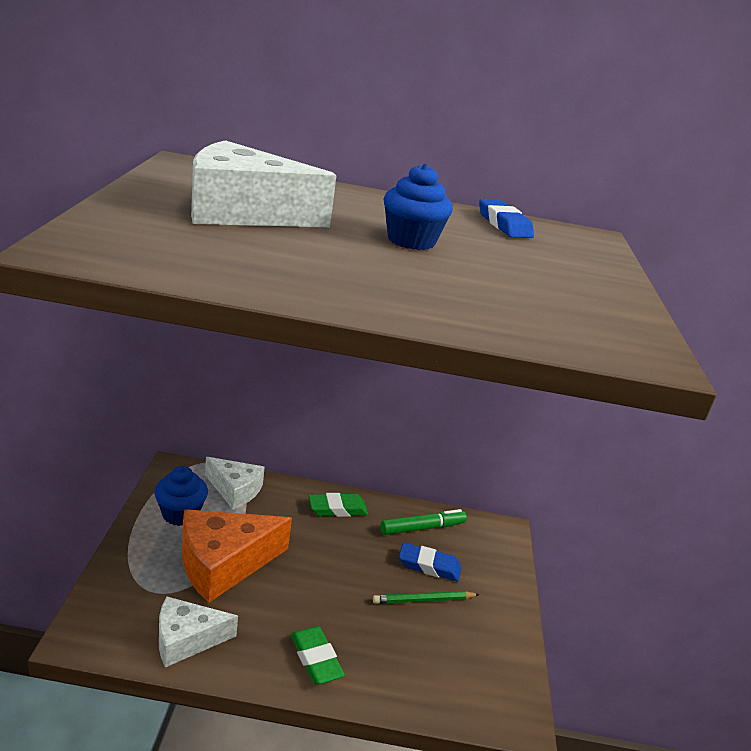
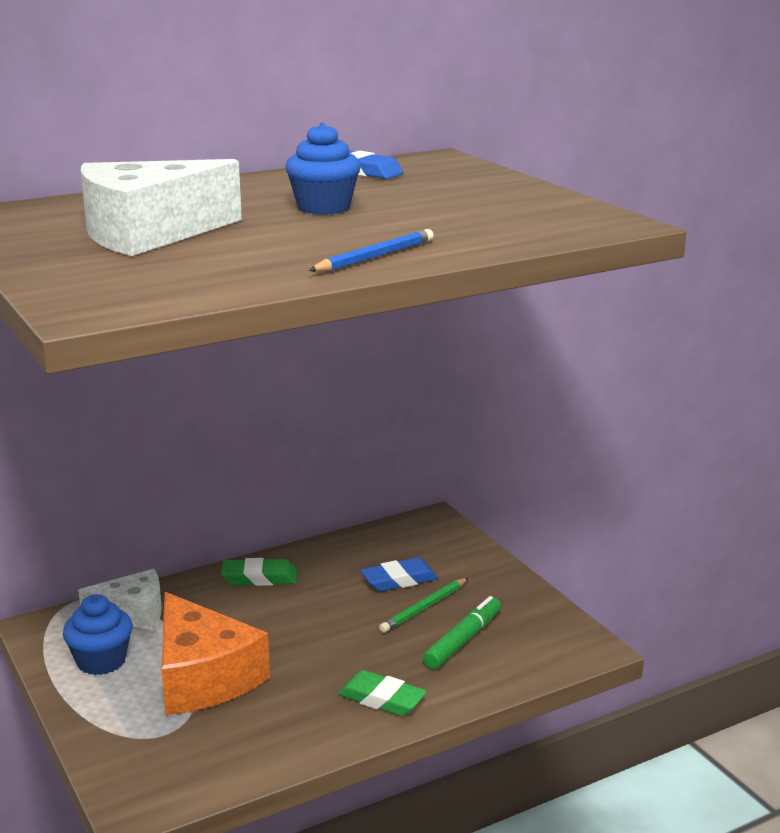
camera: 30 degrees left, 5 degrees down
(186, 639) = (245, 751): white cheese -> none
(223, 563) = (202, 677): orange cheese -> orange cheese turned 60 degrees counterclockwise
(337, 509) = (259, 578): green eraser -> green eraser turned 45 degrees clockwise
(360, 296) = (375, 257): none -> blue pencil
(422, 528) = (359, 553): green marker -> green marker (463, 640)

